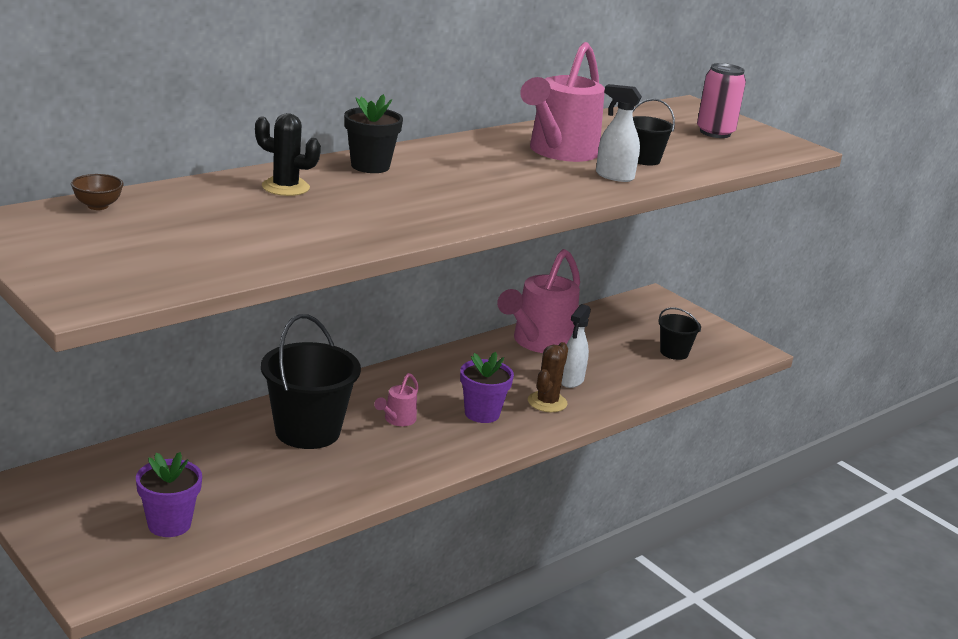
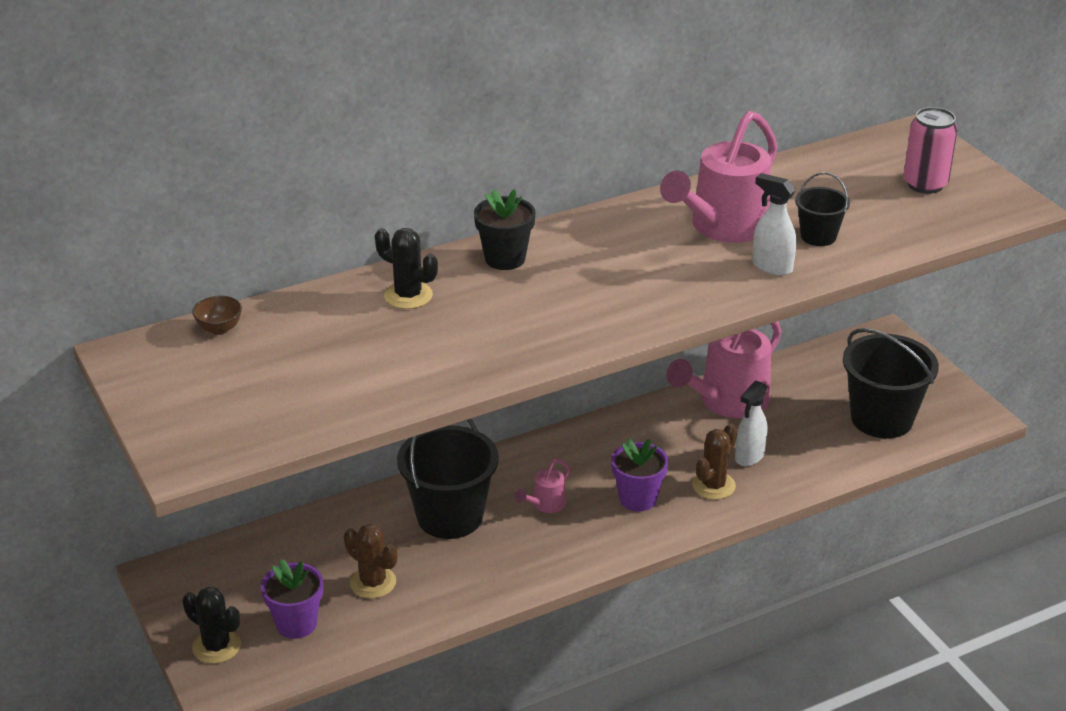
camera: 15 degrees right, 10 degrees up
(86, 548) = (216, 646): none -> black cactus
(242, 486) = (373, 582): none -> brown cactus
(674, 353) = (881, 419): black bucket -> black bucket, size x1.93

